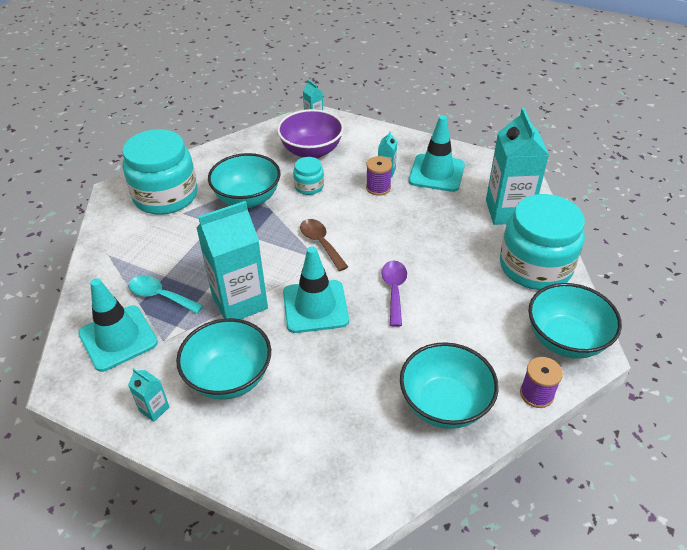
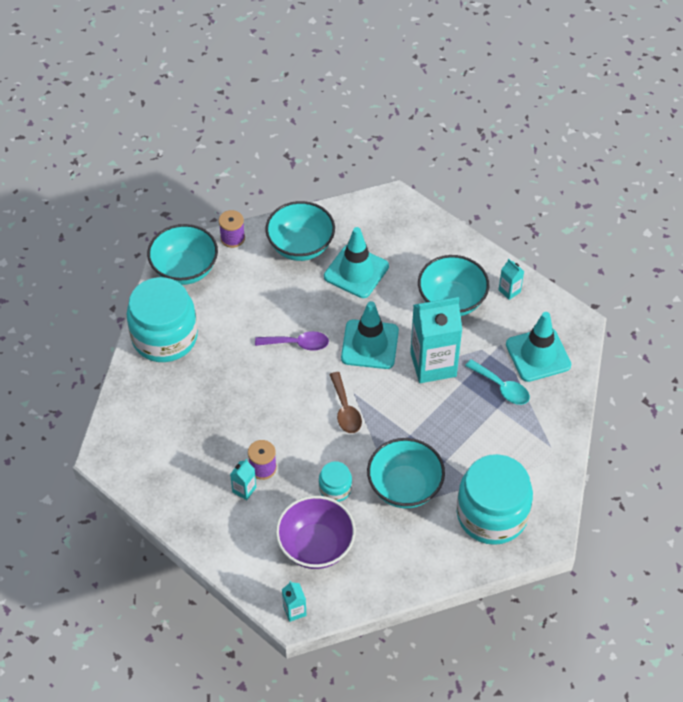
camera: 165 degrees left, 10 degrees up
(394, 290) = (297, 344): purple spoon -> purple spoon turned 105 degrees counterclockwise
(436, 173) = (192, 473): turquoise traffic cone -> turquoise traffic cone (356, 271)
(508, 211) = (149, 403): turquoise carton -> none

